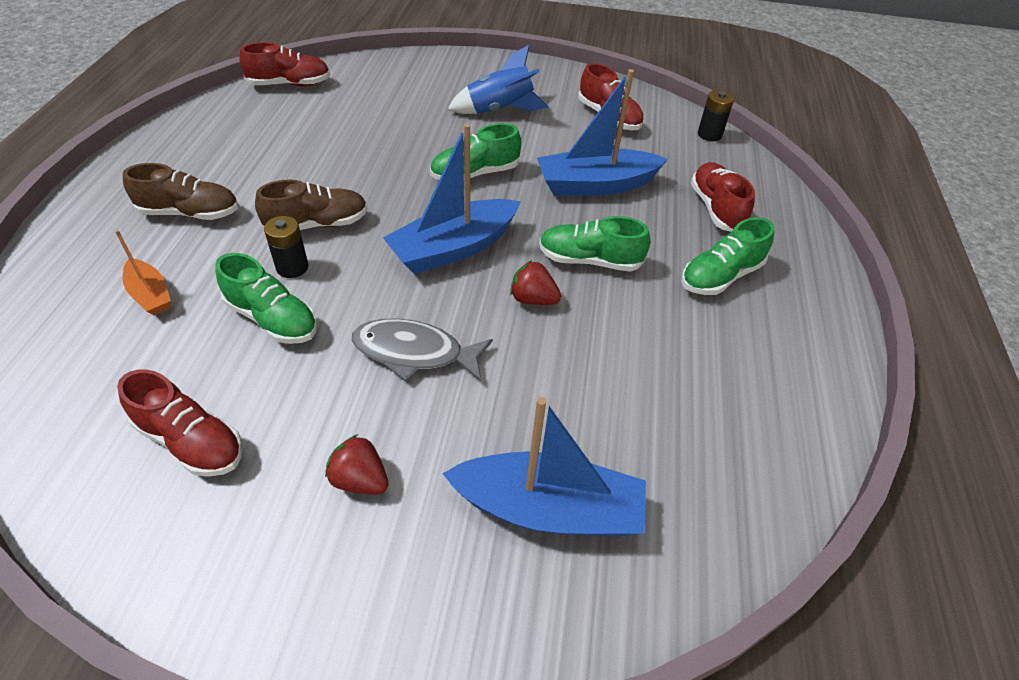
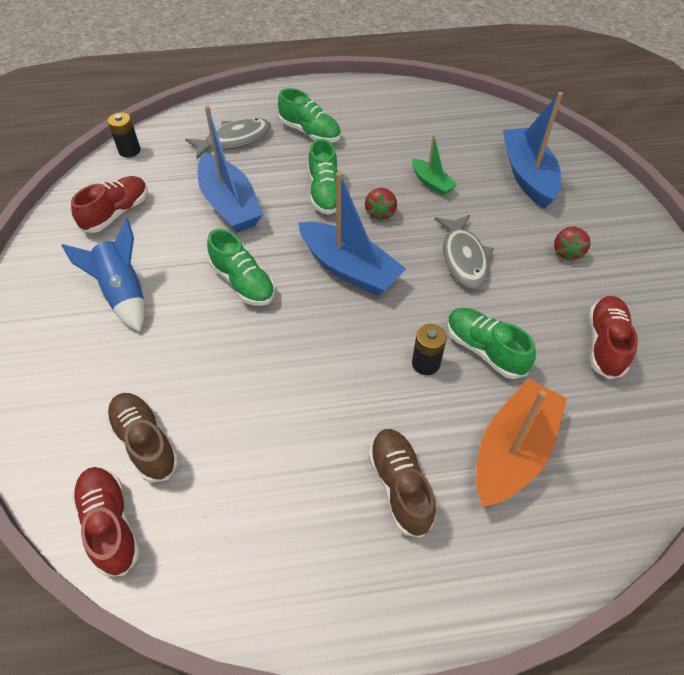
camera: 105 degrees left, 5 degrees up
(150, 294) = (513, 451): orange boat -> orange boat, size x1.91
(272, 319) = (484, 350): green shoe -> green shoe turned 60 degrees counterclockwise
(317, 224) = (365, 370): brown shoe -> brown shoe (145, 442)
(573, 371) = (431, 183): none -> green boat
(716, 208) = (234, 139): red shoe -> grey fish

